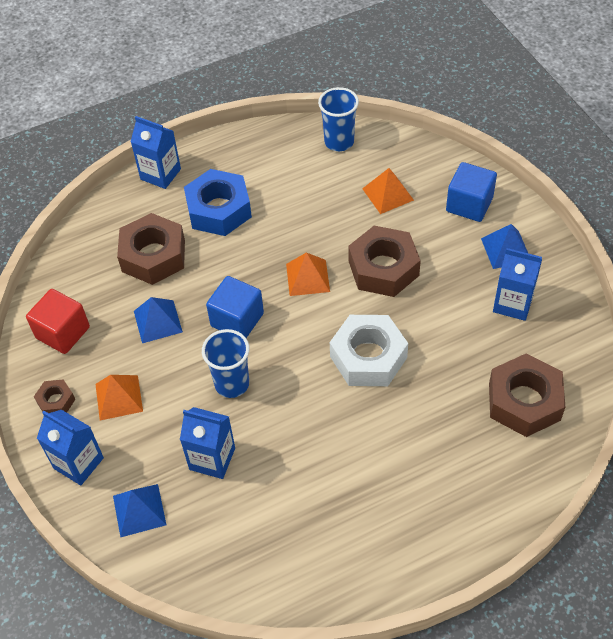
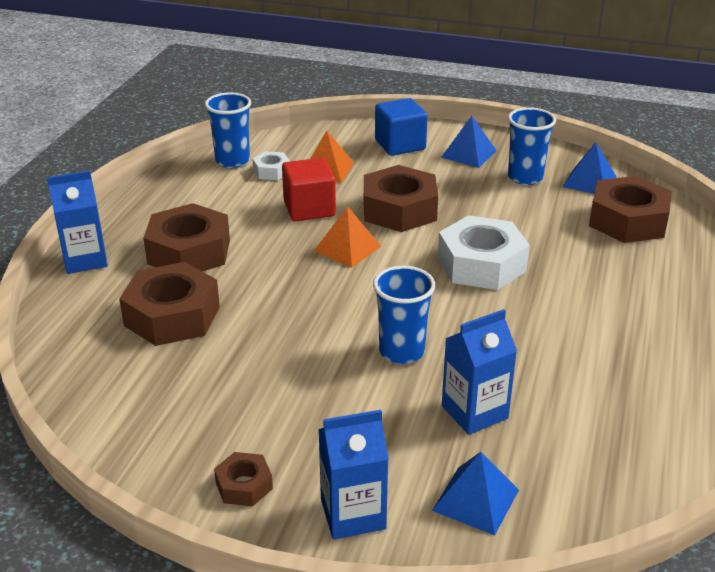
camera: 50 degrees left, 20 degrees down
(63, 332) = (161, 429): red cube -> red cube (309, 209)
(119, 397) = (309, 434): orange pyramid -> none
(158, 321) = (255, 356): blue pyramid -> blue pyramid (589, 181)
(219, 210) = (189, 252): blue nut -> brown nut
(237, 320) = (332, 309): blue cube -> none
(350, 170) = (271, 171): none -> white nut
(513, 303) = (525, 177): blue carton -> blue cup

